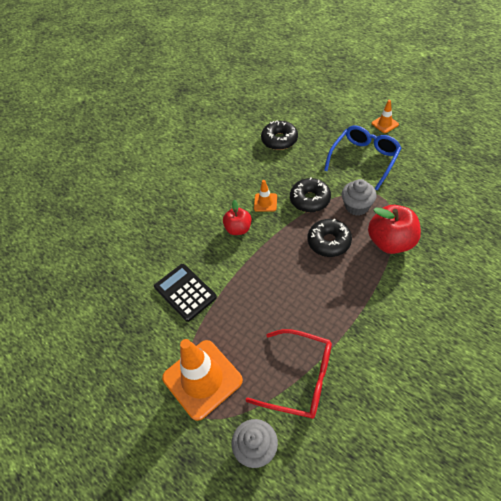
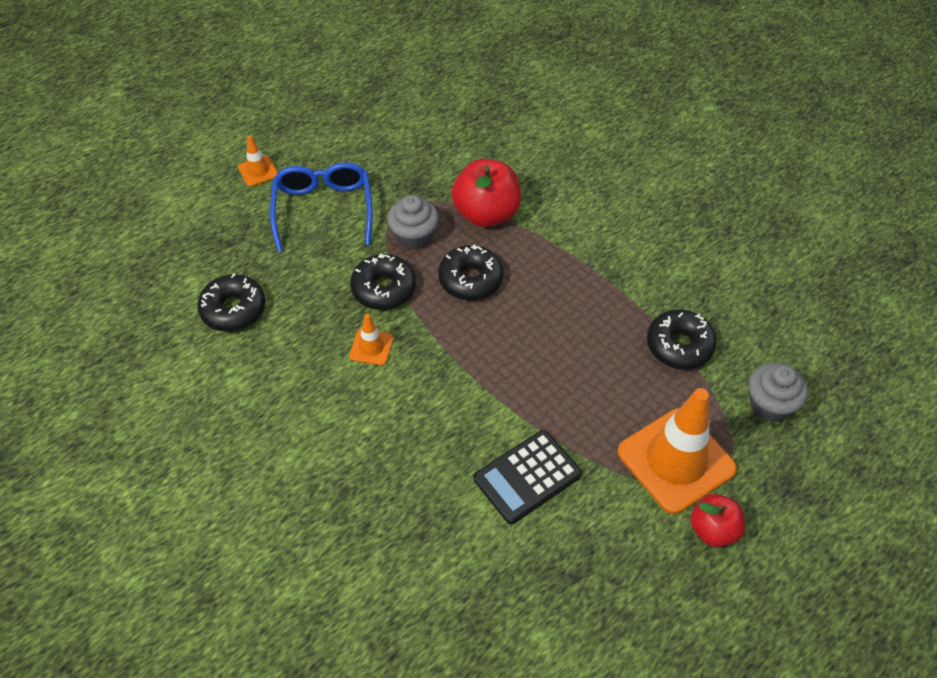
camera: 90 degrees left, 0 degrees up
(238, 229) = (417, 391): red apple -> red apple (713, 529)
(300, 378) = (679, 346): red glasses -> black donut
(364, 159) = (323, 210): blue glasses -> blue glasses turned 45 degrees clockwise

